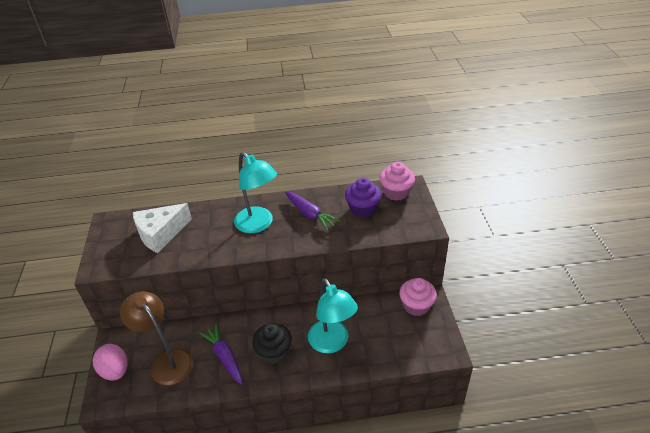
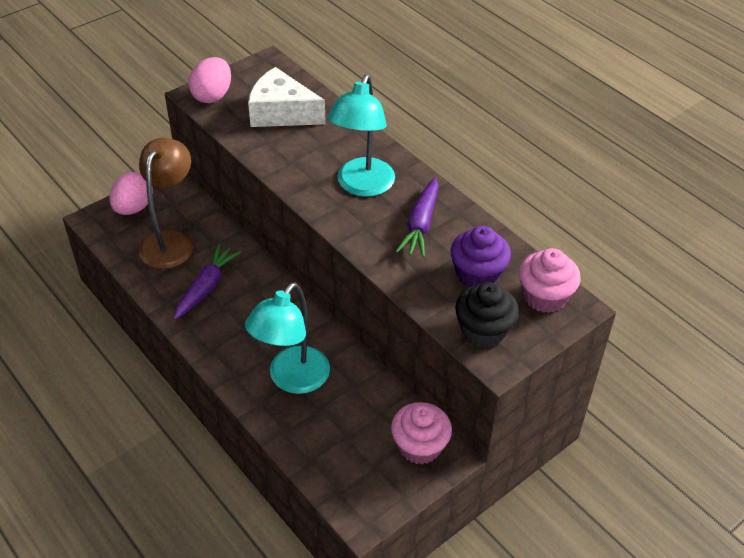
camera: 55 degrees right, 5 degrees up
(107, 260) = (212, 96): none -> pink egg
(274, 352) = (242, 328): black cupcake -> black cupcake (483, 331)

